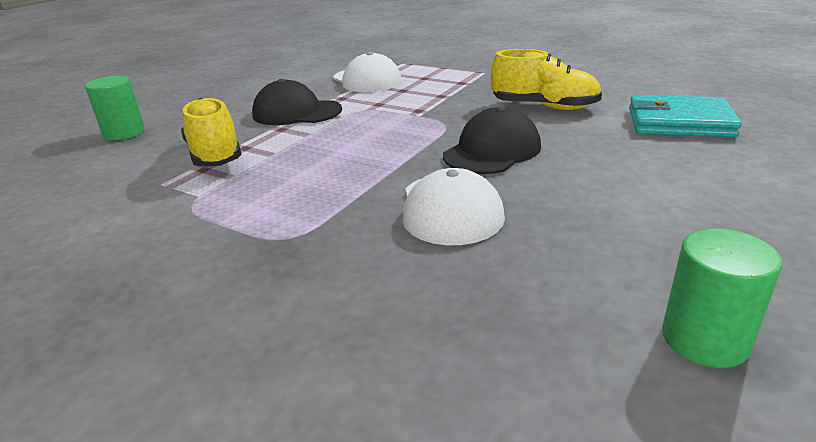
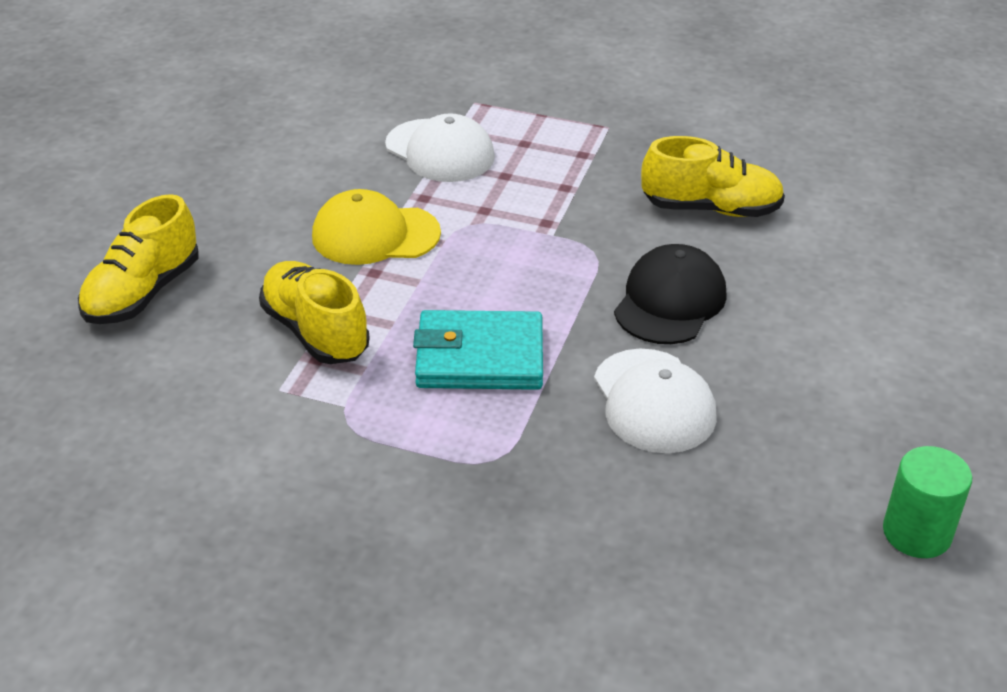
camera: 15 degrees left, 10 degrees up
(124, 133) = (143, 293): green cylinder -> yellow shoe
(296, 112) = (375, 235): black cap -> yellow cap
(679, 122) = (877, 235): turquoise wallet -> turquoise wallet (479, 357)

